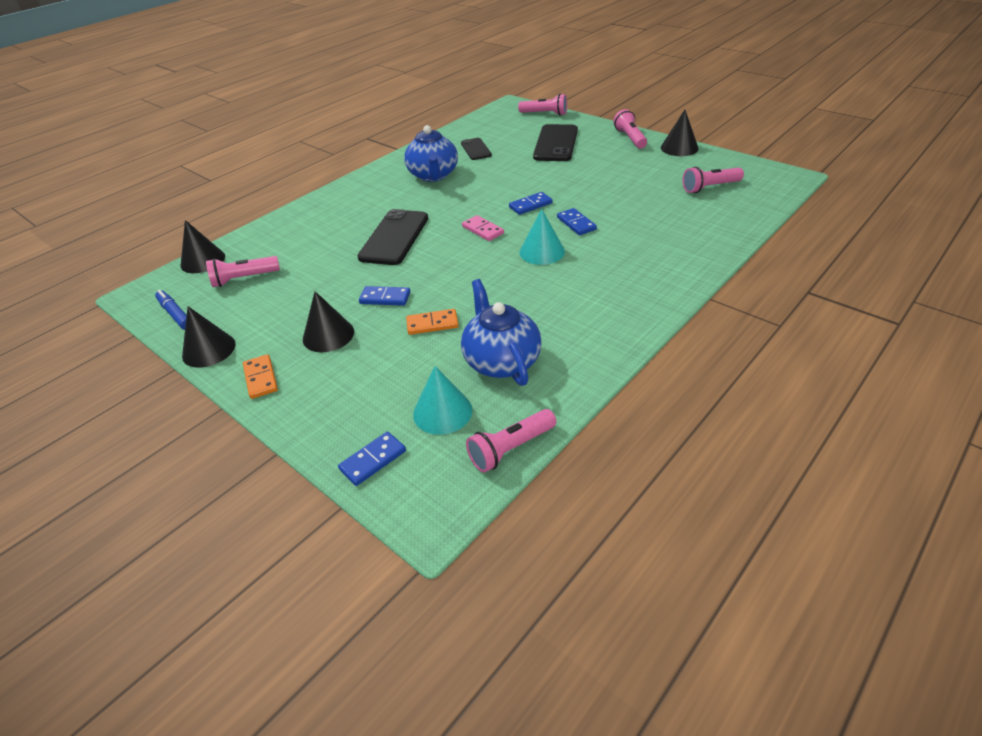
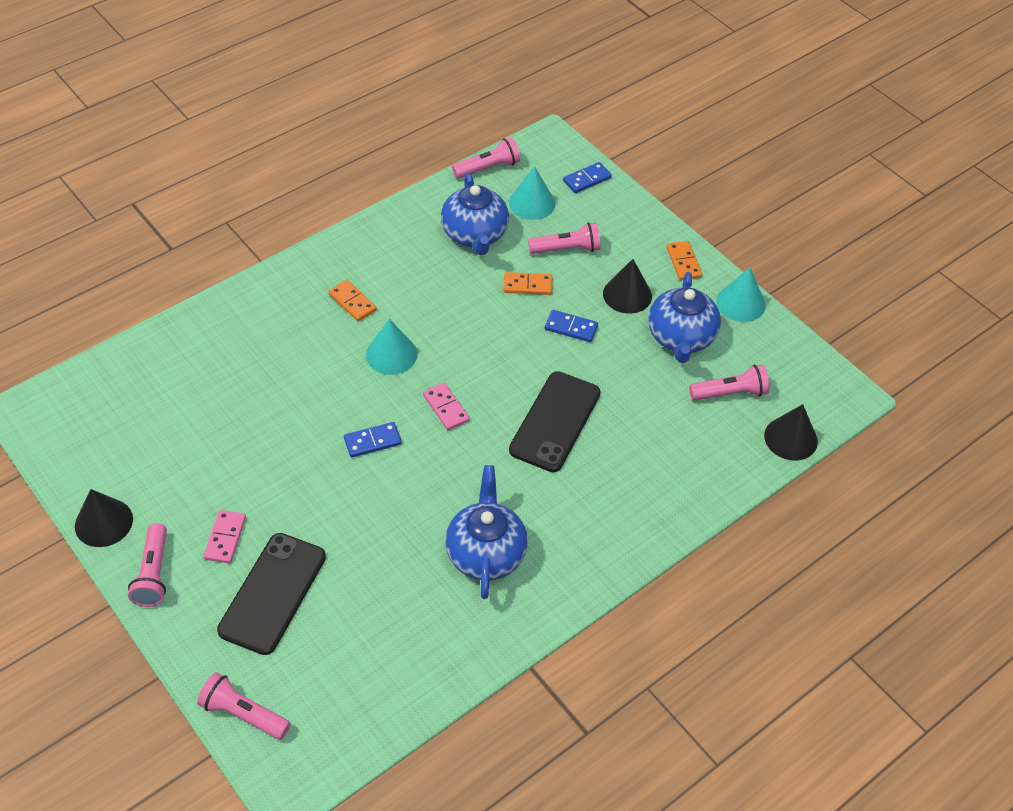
camera: 175 degrees left, 10 degrees up
(175, 314) = (791, 356): blue marker -> none
(209, 349) = (740, 303): black cone -> turquoise cone
(279, 309) = (681, 338): none -> blue teapot
(476, 149) = (404, 615): black phone -> none
(576, 223) = (333, 391): blue domino -> none
(597, 279) = (352, 302): none -> orange domino
(599, 155) = (225, 538): none -> pink domino
(710, 187) = (136, 416): pink flashlight -> pink flashlight (566, 249)

